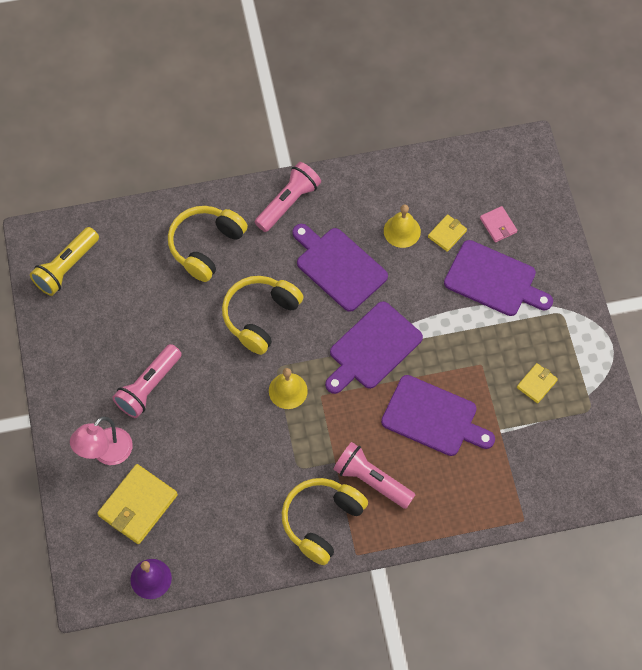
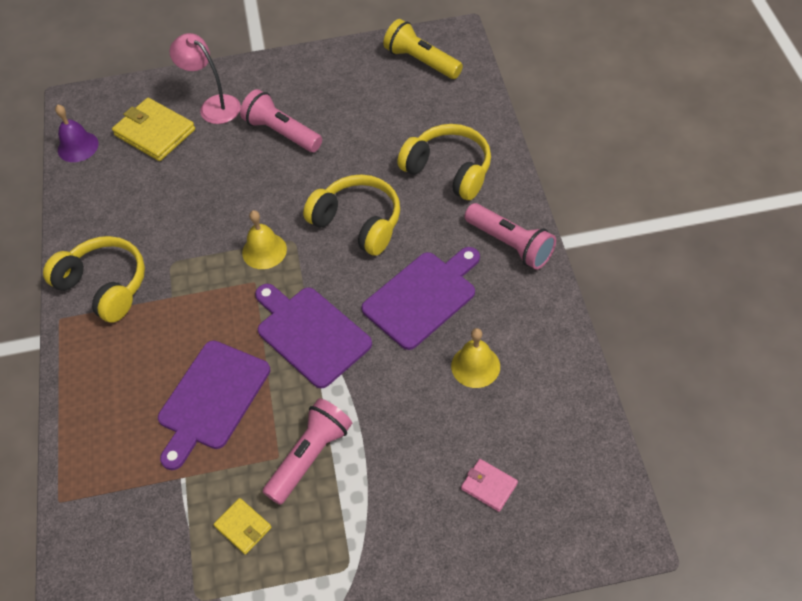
camera: 95 degrees right, 10 degrees down
(371, 480) = (143, 333): pink flashlight -> pink flashlight (310, 456)
(447, 234) = (473, 420): yellow wallet -> none
(494, 280) = (402, 477): purple cutting board -> none
(498, 225) = (489, 486): pink wallet -> pink wallet turned 60 degrees clockwise

